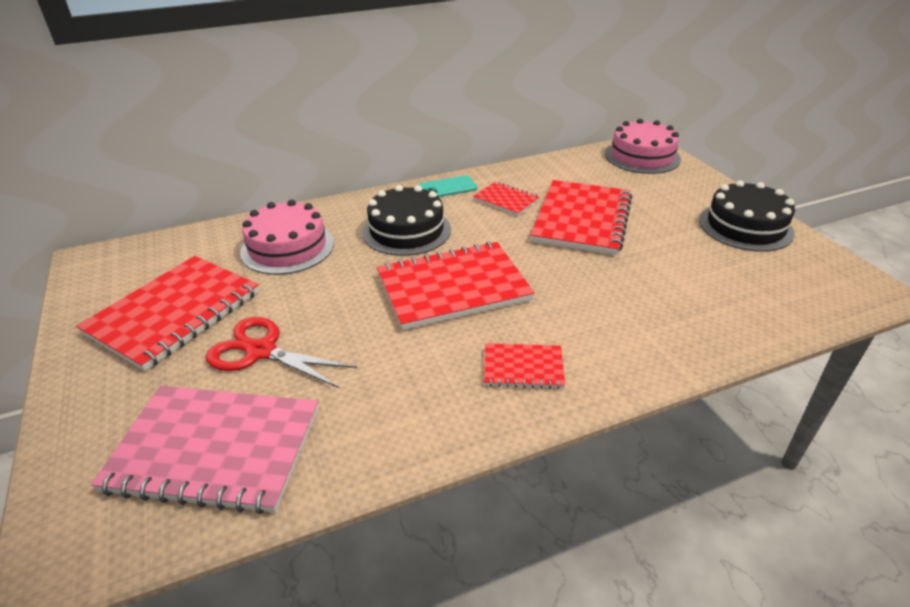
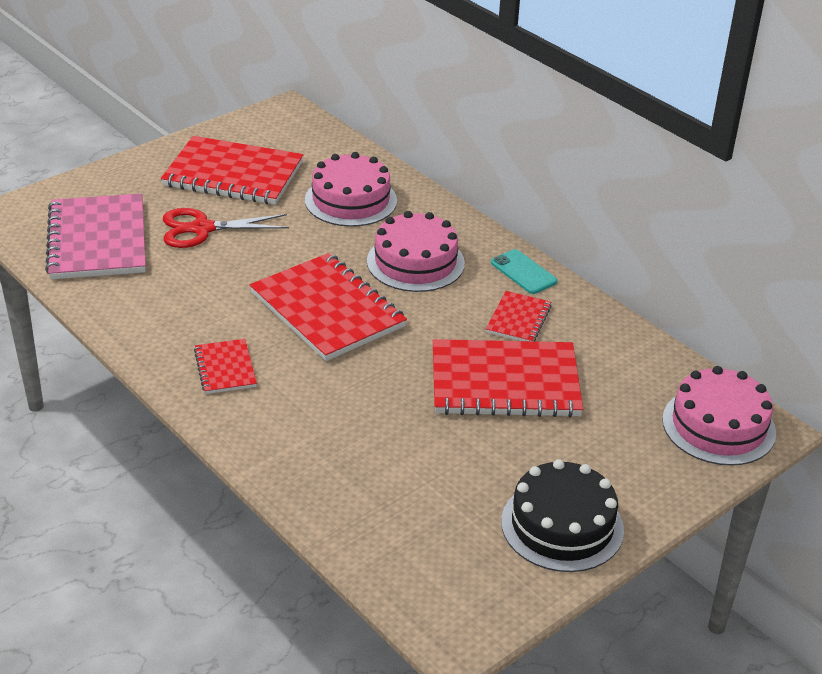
camera: 70 degrees right, 0 degrees up
(261, 351) = (202, 229): red scissors -> red scissors turned 105 degrees counterclockwise
(406, 230) = (415, 262): black cake -> pink cake

